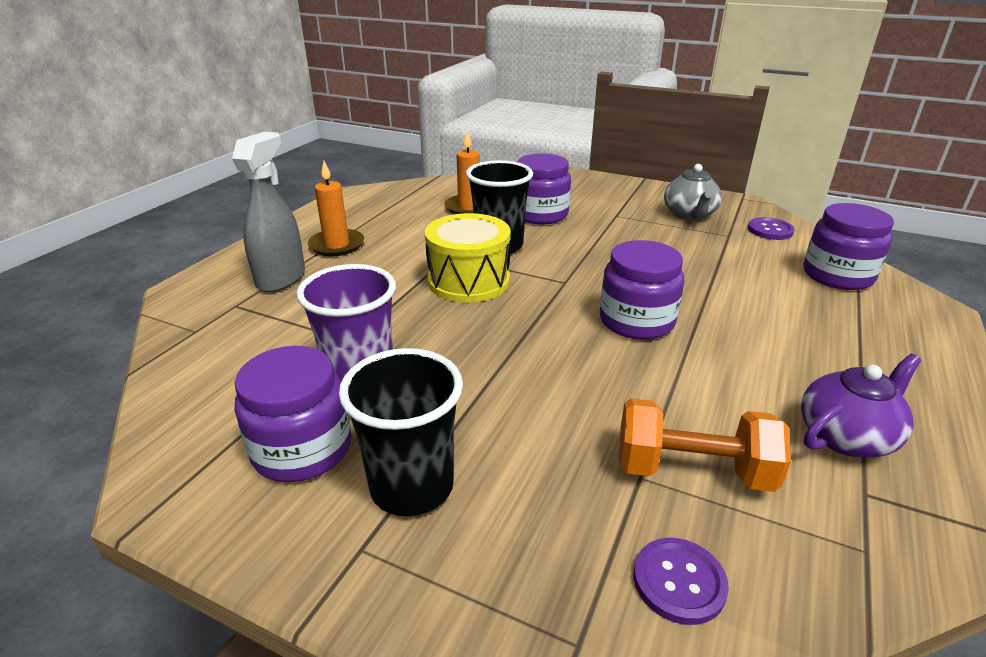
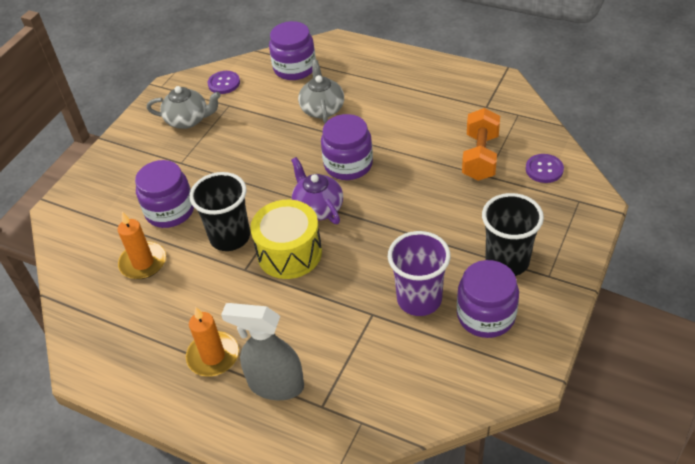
camera: 85 degrees left, 15 degrees up
(754, 299) = (322, 109): none -> grey teapot
(846, 436) = (450, 103): purple teapot -> purple teapot (318, 208)

